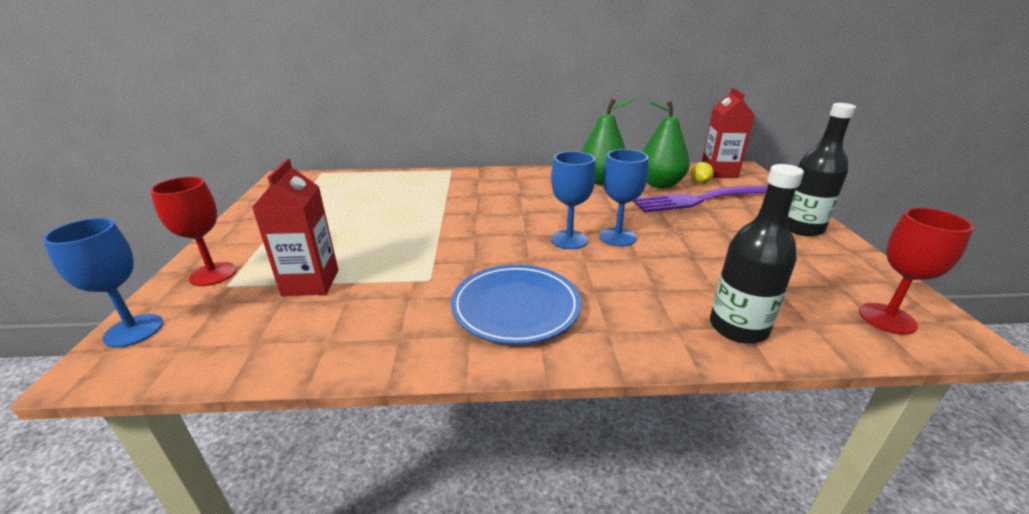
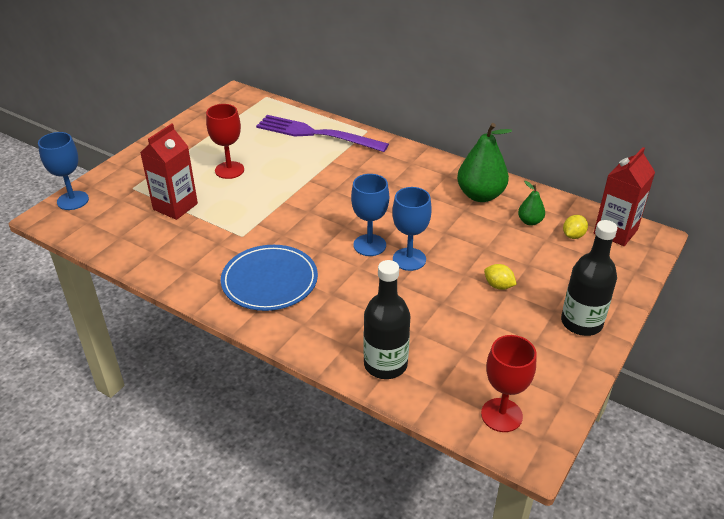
camera: 35 degrees right, 10 degrees up
(213, 274) = (131, 175): red goblet -> red goblet (229, 170)
(660, 184) = (530, 221): green pear -> green pear, size x0.51
(703, 199) = (543, 255): purple fork -> purple fork (316, 134)
(710, 228) = (498, 286): none -> yellow lemon

